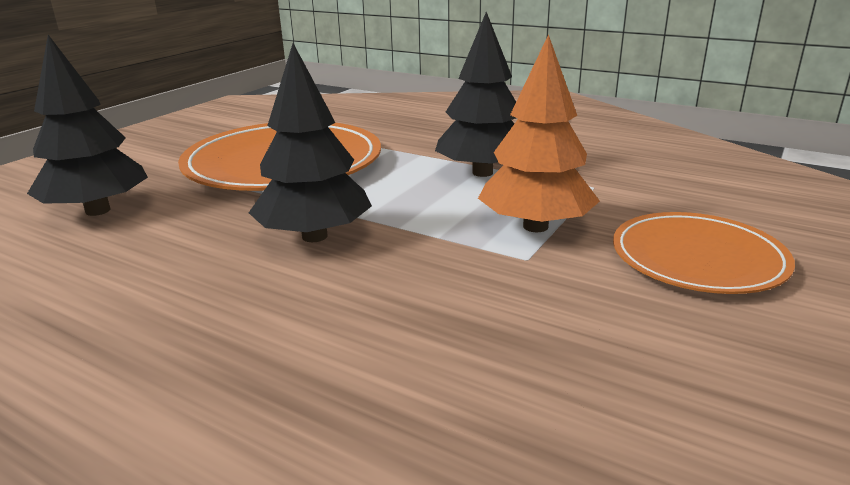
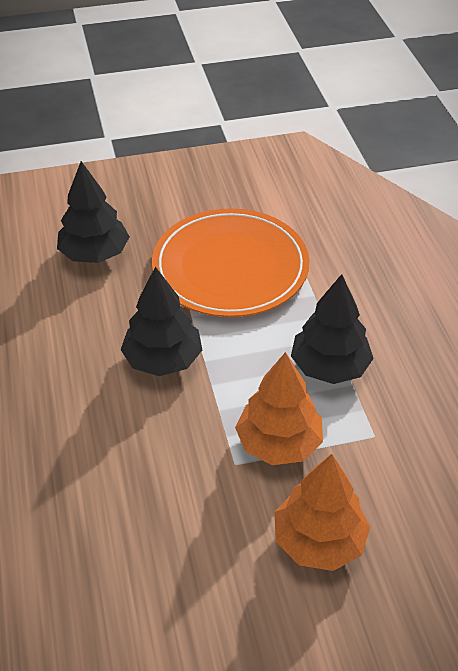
camera: 45 degrees right, 20 degrees up
(697, 258) = (319, 540): orange plate -> orange tree

